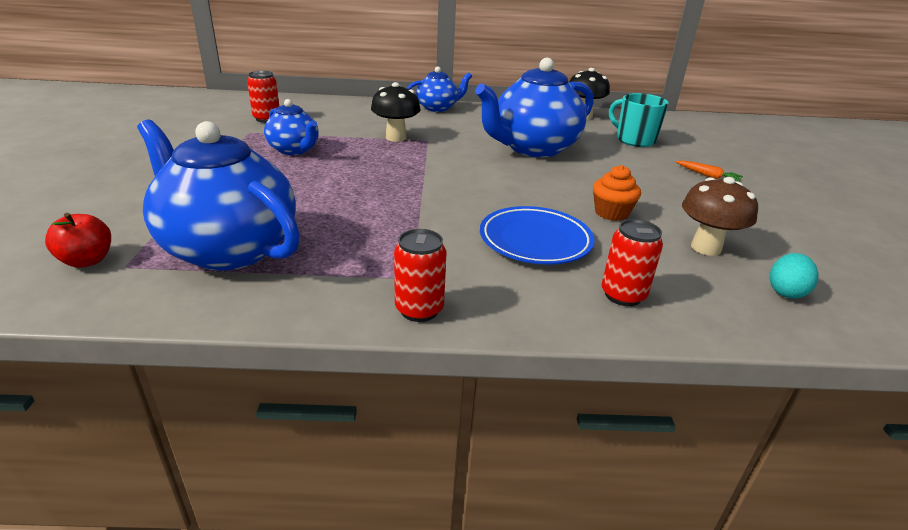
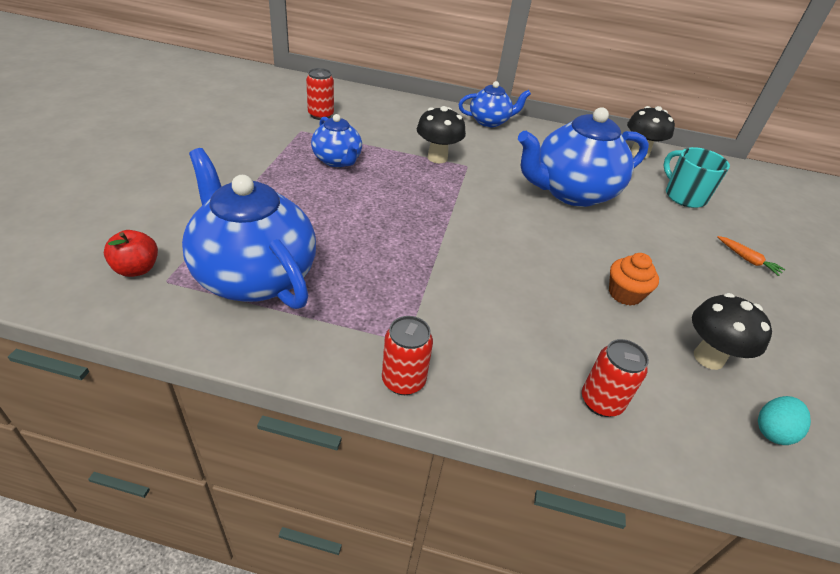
camera: 10 degrees right, 10 degrees up
(535, 241) = (536, 317): blue plate -> none
(706, 248) = (708, 358): brown mushroom -> black mushroom

